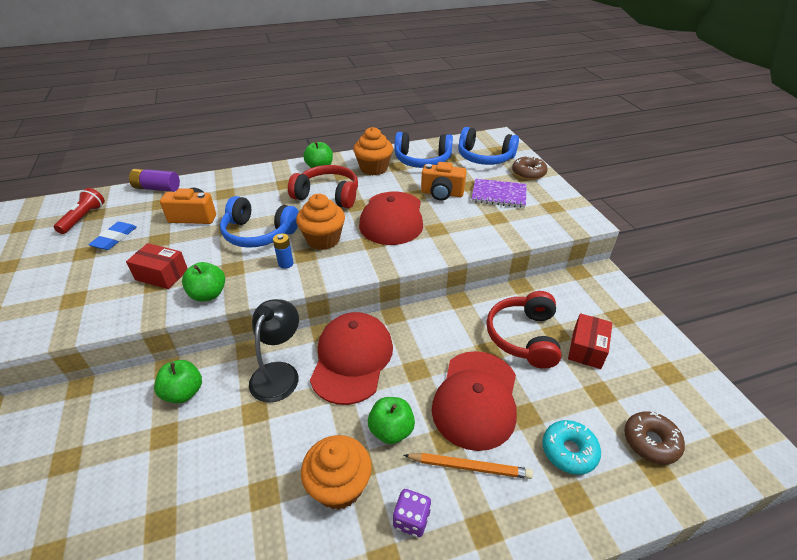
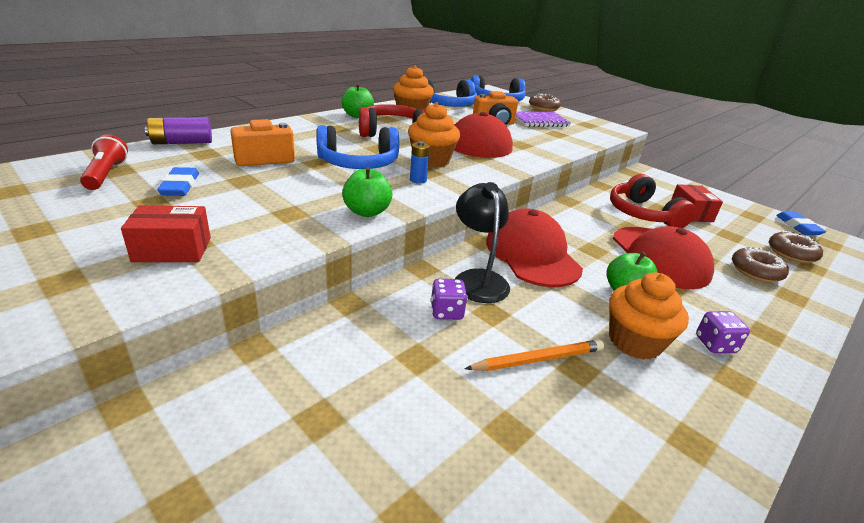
camera: 30 degrees left, 10 degrees down
(162, 275) = (288, 206): red box -> red box (172, 249)
(183, 392) = (396, 318): green apple -> none
(223, 399) = (446, 312): none -> purple dice
(469, 467) = (709, 299): orange pencil -> orange pencil (538, 359)
(569, 451) = (756, 271): turquoise donut -> brown donut
(716, 406) = (798, 226): none -> blue eraser

